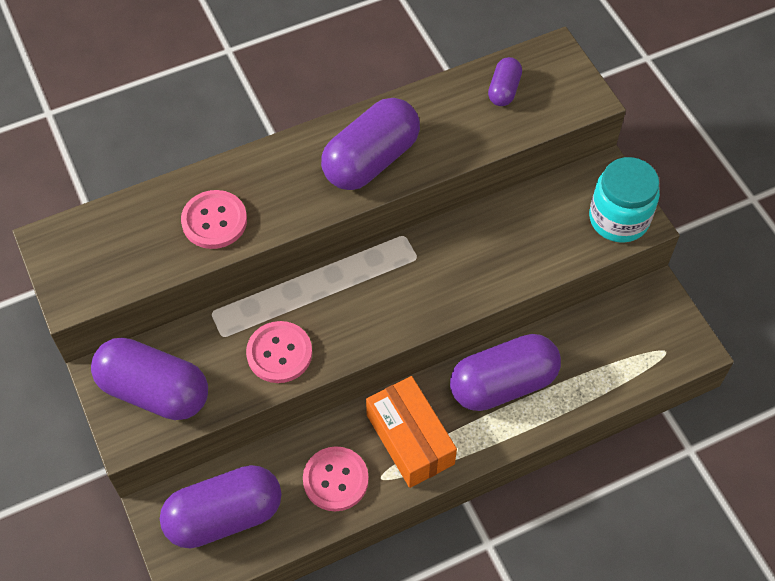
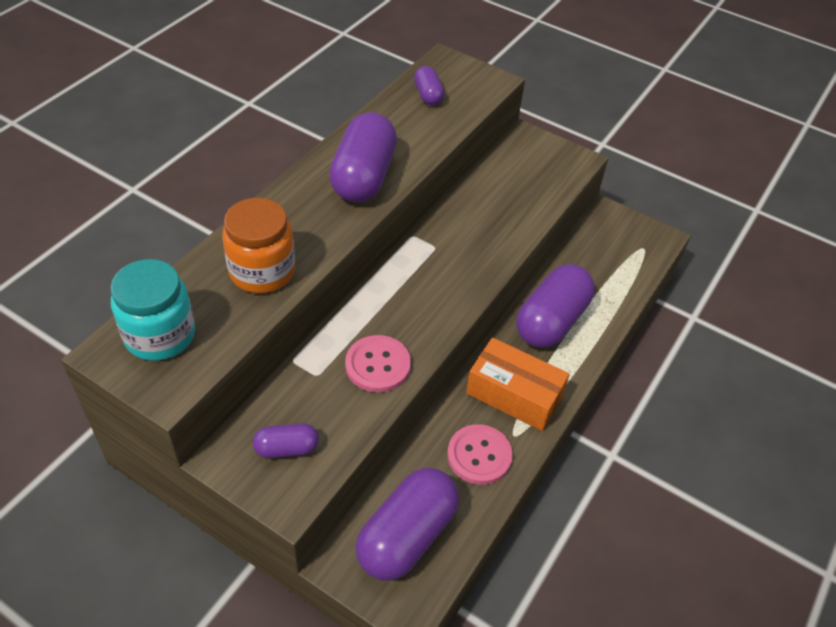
camera: 35 degrees left, 10 degrees down
(154, 391) = (286, 448): purple capsule -> purple capsule, size x0.50
(214, 221) = (262, 271): pink button -> orange jar
(618, 219) = (560, 162): turquoise jar -> turquoise jar (160, 335)

